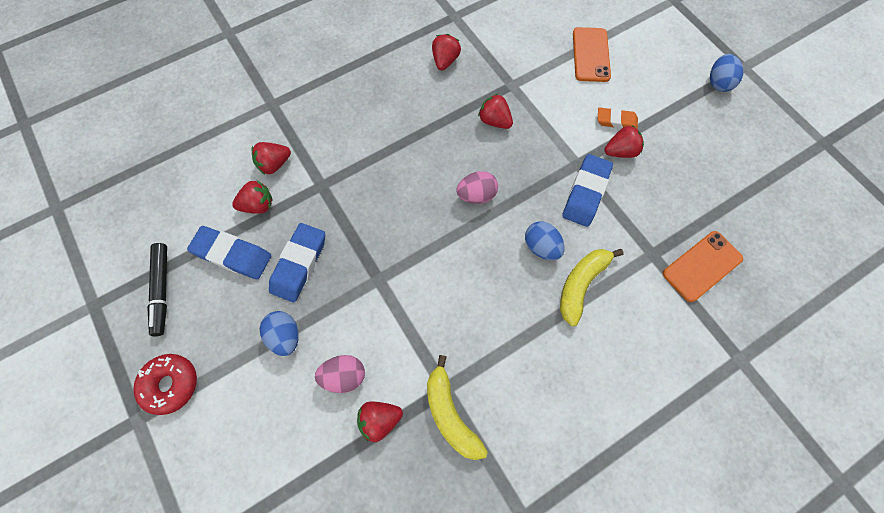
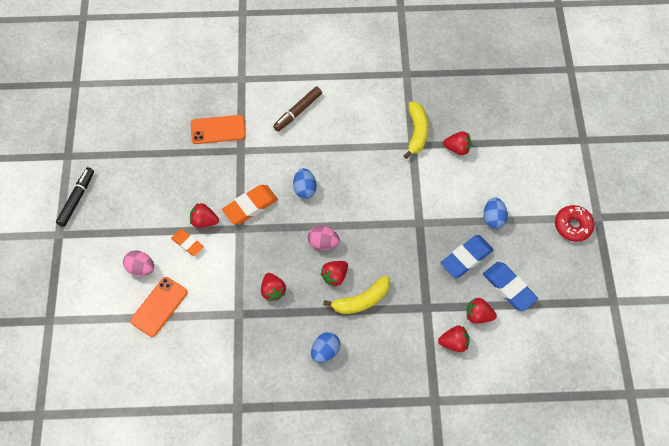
camera: 150 degrees left, 5 degrees down
(162, 290) = (564, 287): black marker -> black marker (77, 199)
(344, 376) = (467, 179): pink egg -> pink egg (141, 268)
(445, 61) = (275, 365): red strawberry -> red strawberry (335, 276)
(581, 284) = (297, 156): yellow banana -> yellow banana (361, 300)
(585, 193) = (250, 206): blue eraser -> orange eraser
(628, 351) = (298, 112): none -> brown marker
(718, 83) = (90, 232): blue egg -> blue egg (325, 351)

